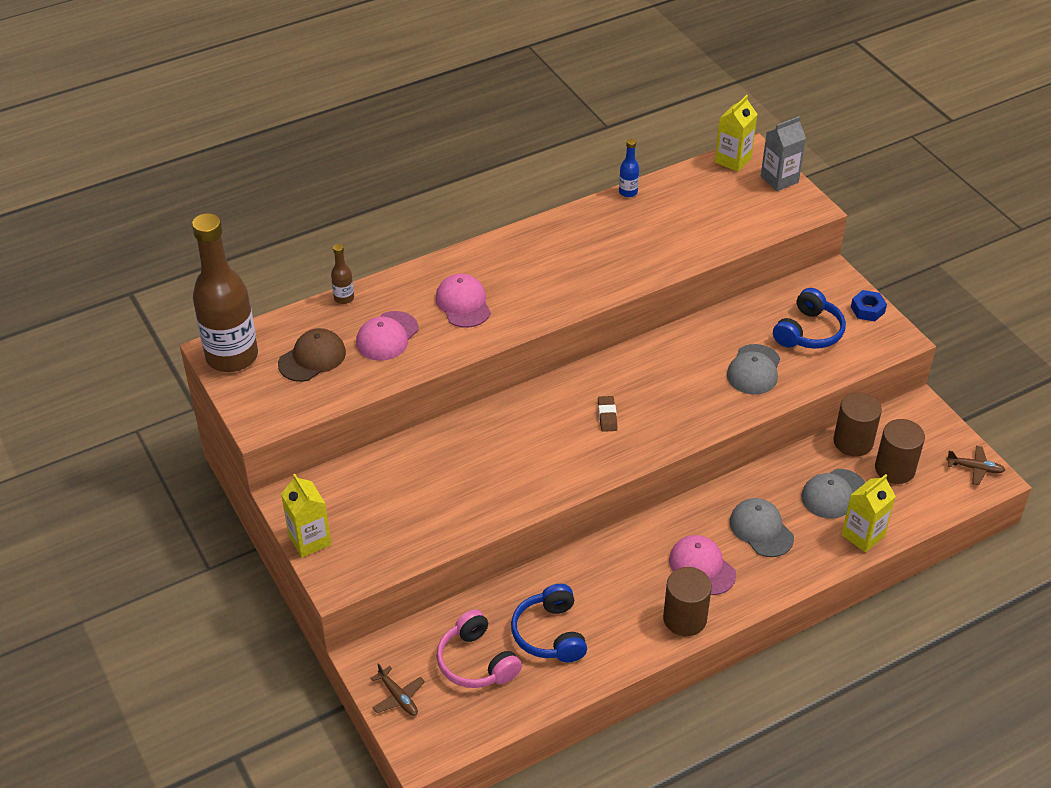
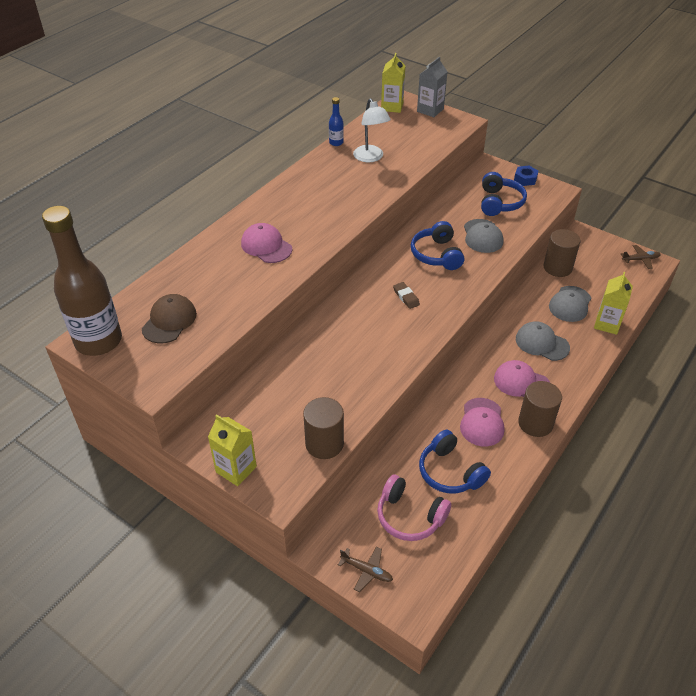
camera: 25 degrees left, 0 degrees up
(344, 298) = (169, 269): brown bottle -> none
(387, 336) = (221, 286): pink cap -> pink cap (482, 422)
(657, 226) = (371, 158): none -> white lamp
(680, 375) = (436, 254): none -> blue headphones
(894, 469) = (594, 276): brown cylinder -> brown cylinder (324, 443)

